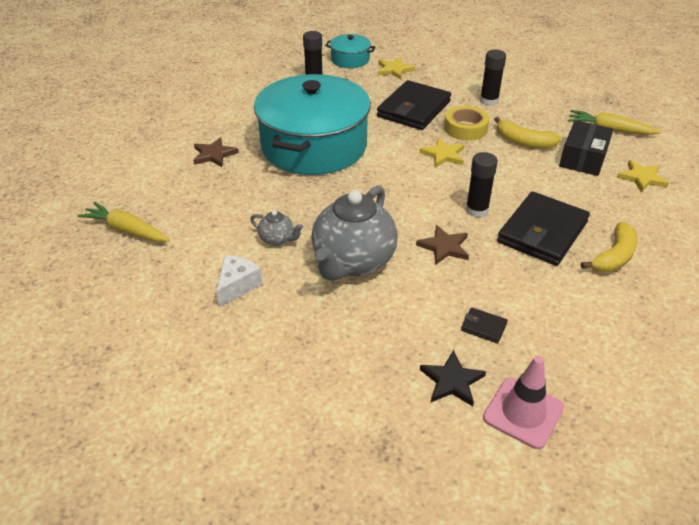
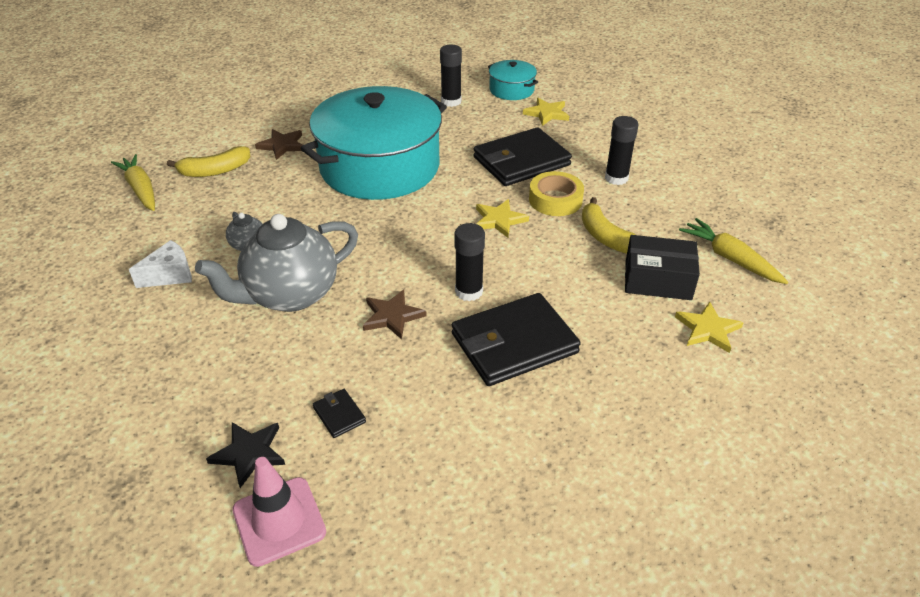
camera: 30 degrees right, 0 degrees up
(583, 158) = (657, 280): black box -> black box turned 45 degrees clockwise
(614, 256) = (566, 405): yellow banana -> yellow banana (215, 171)

